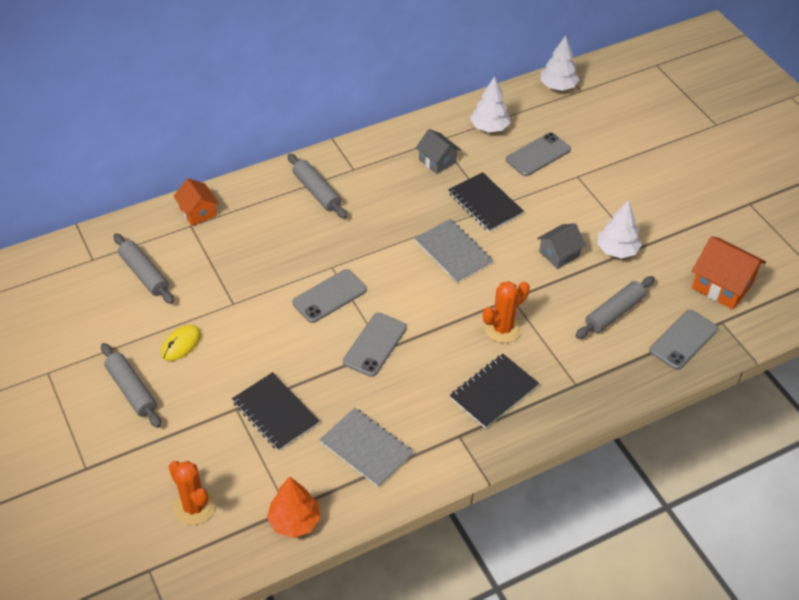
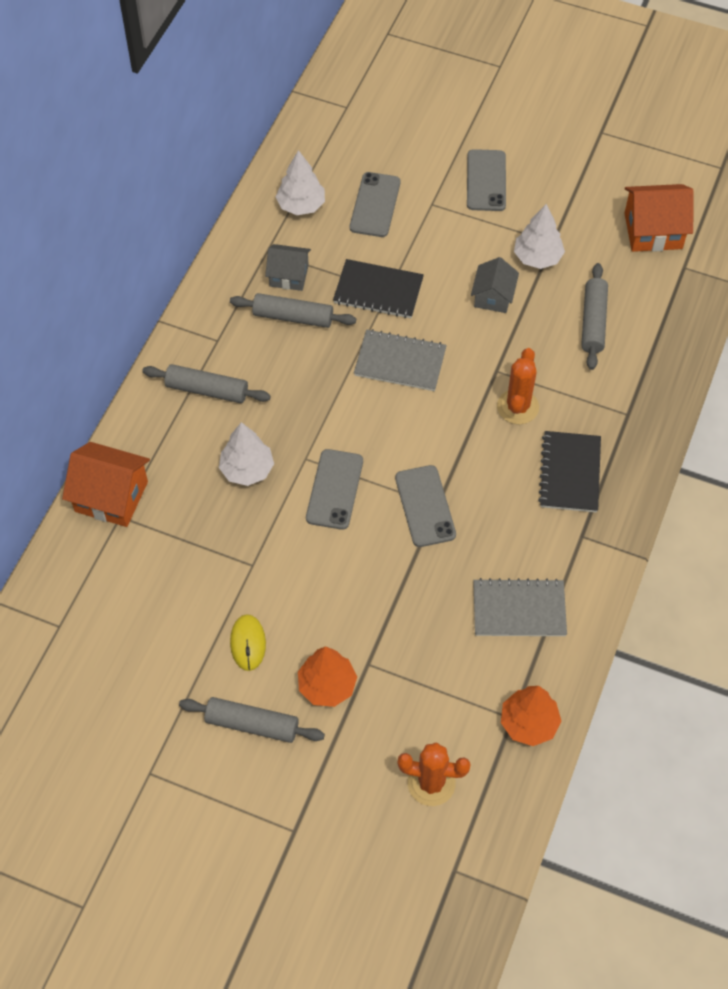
camera: 40 degrees left, 10 degrees up
(144, 274) = (131, 601): grey rolling pin -> grey rolling pin (293, 317)
(198, 212) = (111, 496): orange house -> orange house, size x1.55
(198, 402) = (327, 686): none -> orange tree
(275, 413) = (407, 640): black notebook -> none
(558, 86) = (320, 116): white tree -> white tree (247, 469)
(683, 340) = (670, 307): grey phone -> grey phone (486, 180)

